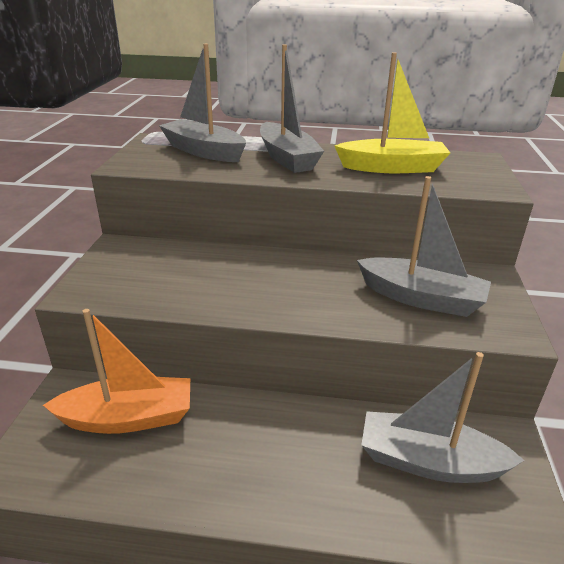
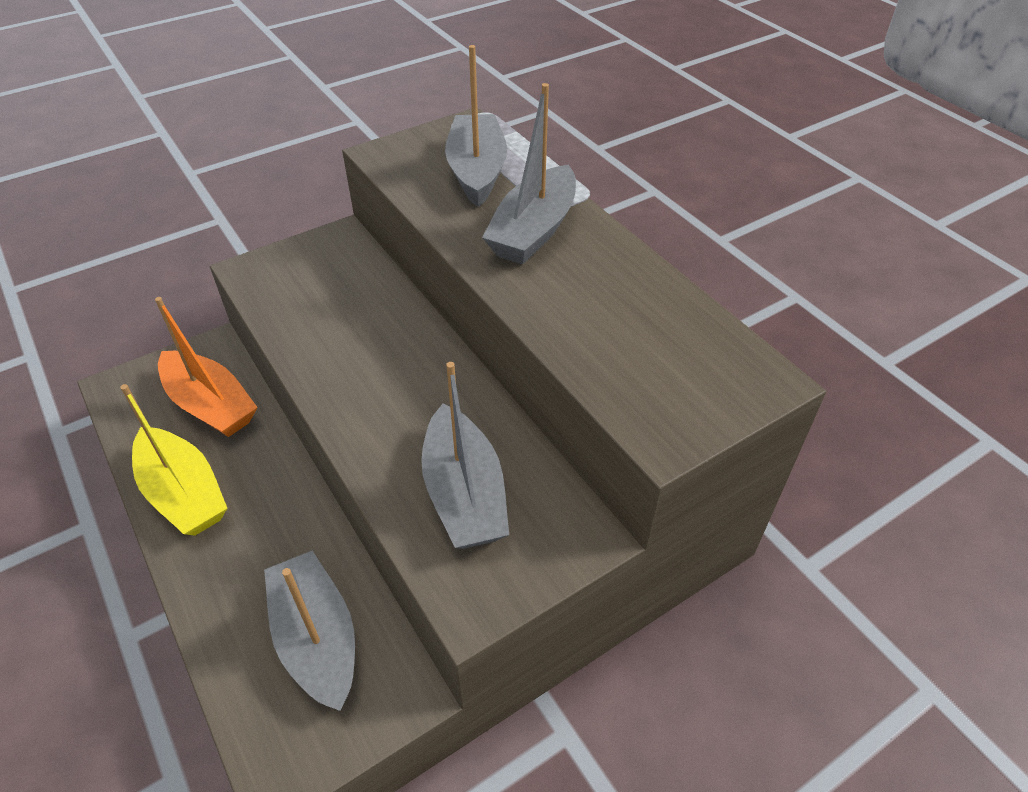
camera: 50 degrees right, 15 degrees up
(392, 168) = (613, 318): yellow boat -> yellow boat (184, 493)

